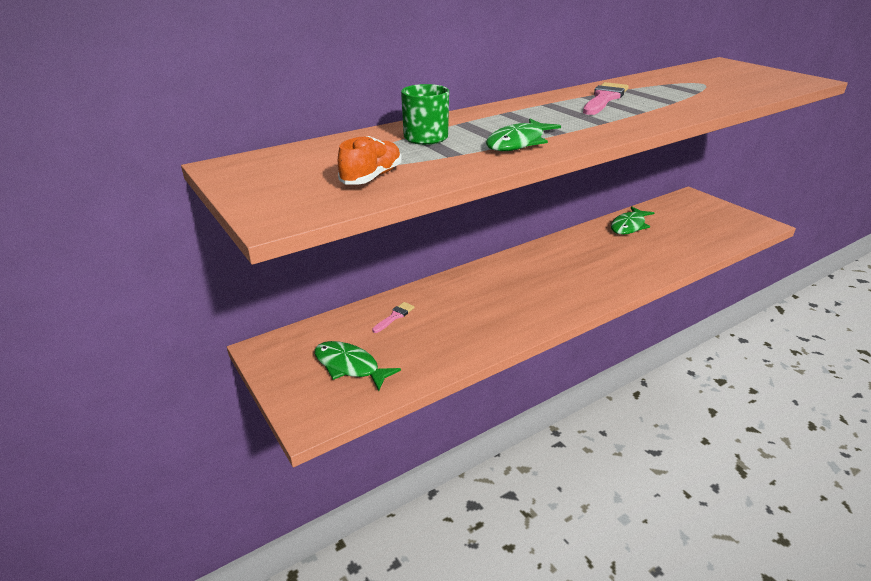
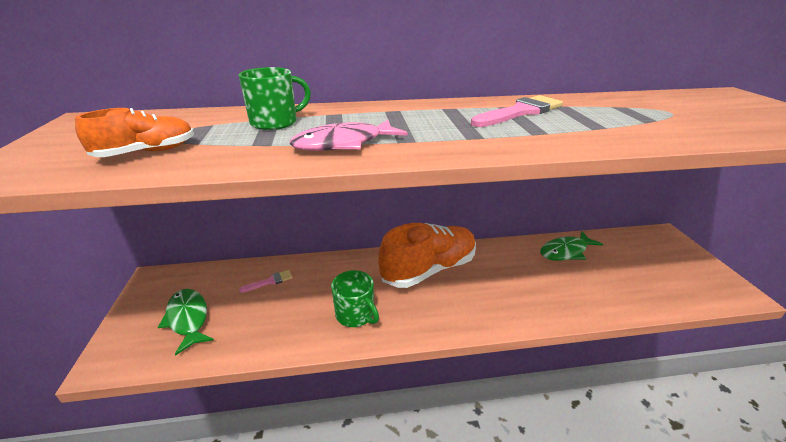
camera: 25 degrees right, 0 degrees up
(503, 317) = (355, 314): none -> green mug
(518, 143) = (344, 144): green fish -> pink fish
(531, 268) = (429, 269): none -> orange shoe

